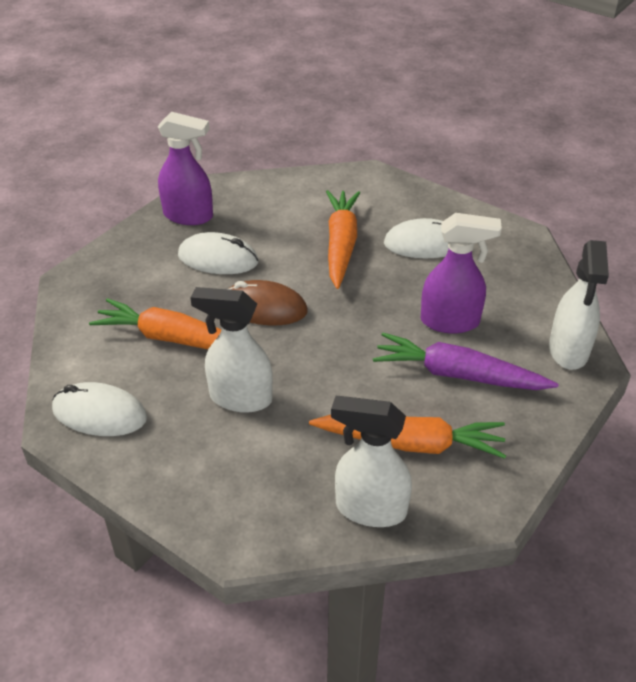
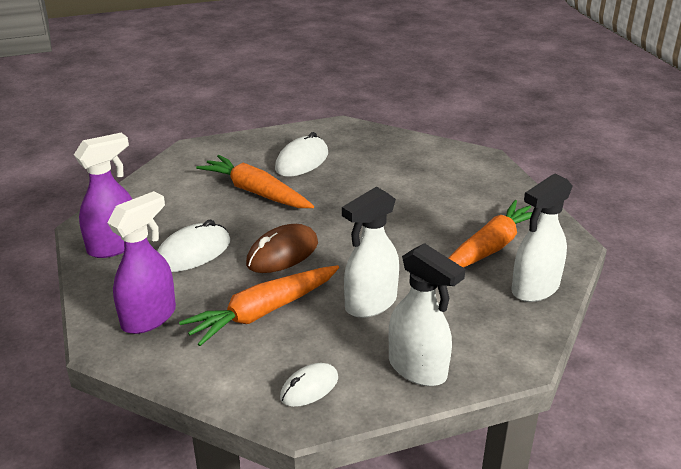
camera: 55 degrees left, 10 degrees down
(99, 414) = (309, 388): white mouse -> white mouse, size x0.65
(450, 322) = (392, 185): purple spray bottle -> purple spray bottle (149, 317)
(458, 375) = (445, 203): purple carrot -> none
(568, 351) = (465, 158): white spray bottle -> white spray bottle (418, 369)

